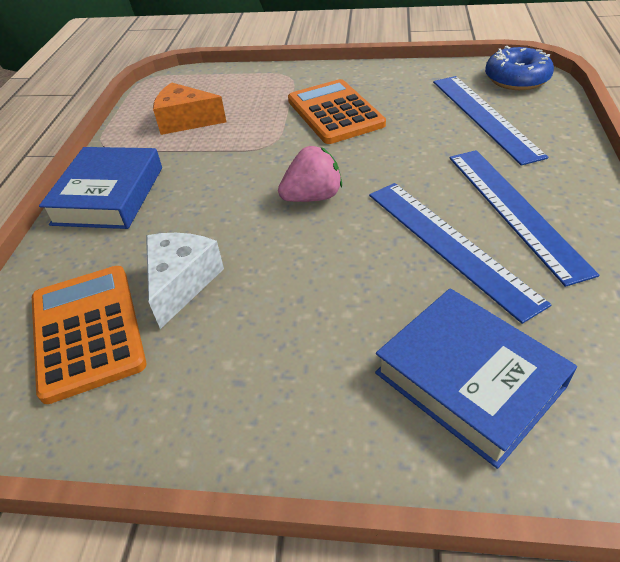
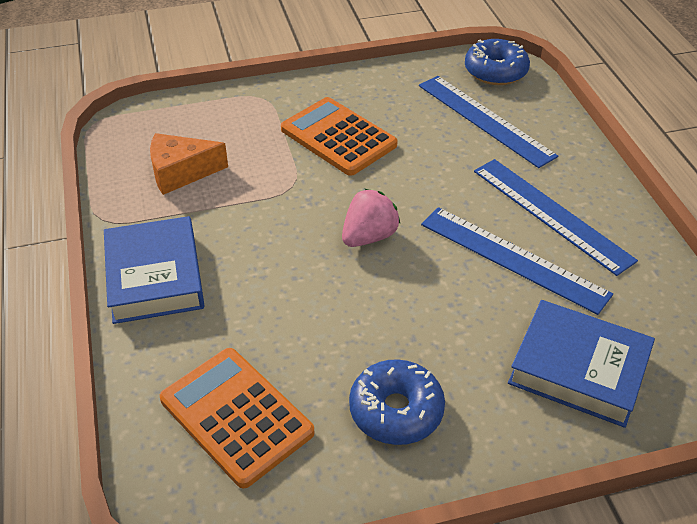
camera: 25 degrees left, 0 degrees up
(181, 283) = (296, 350): white cheese -> none
(238, 368) = (396, 410): none -> blue donut

